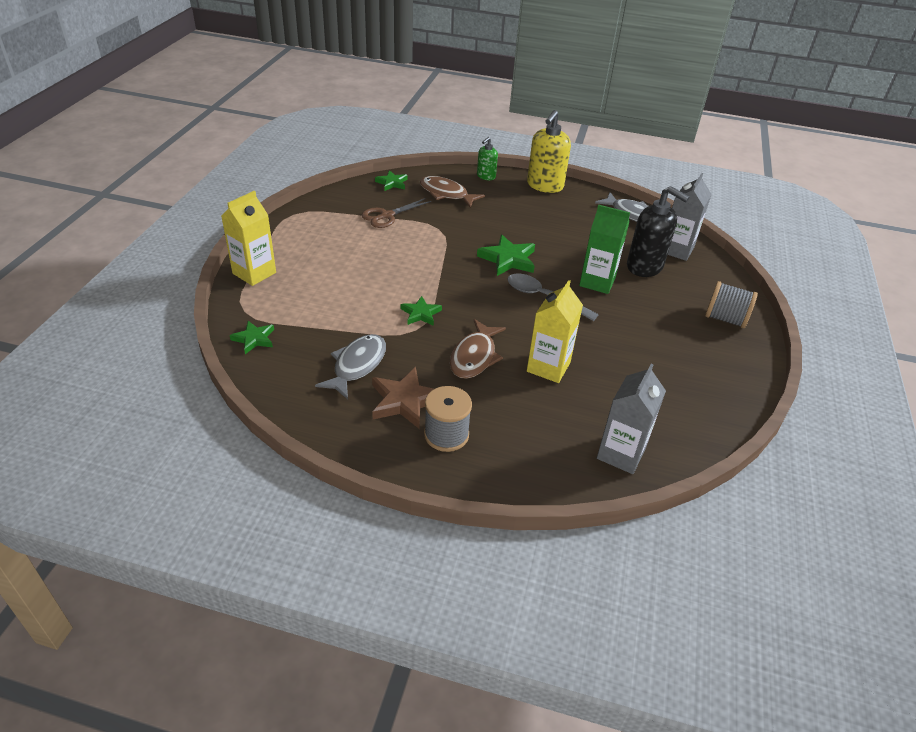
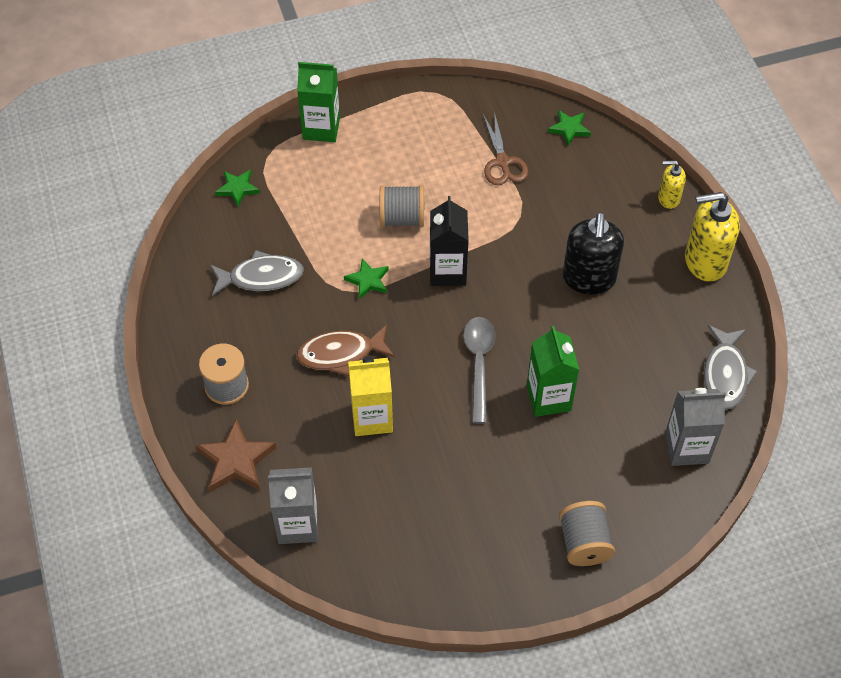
camera: 60 degrees right, 15 degrees up
(254, 273) = (321, 128): yellow carton -> green carton
(383, 274) = (402, 218): none -> grey spool
(387, 216) = (503, 162): brown scissors -> brown scissors turned 120 degrees counterclockwise
(404, 401) = (244, 335): brown star -> brown star (236, 460)
(446, 194) = (594, 185): brown fish -> none
(451, 276) = (447, 271): none -> black carton
(486, 176) = (668, 198): green soap dispenser -> yellow soap dispenser
(508, 259) = (519, 302): green star -> none
(645, 267) = (620, 430): black soap dispenser -> black soap dispenser (589, 279)

